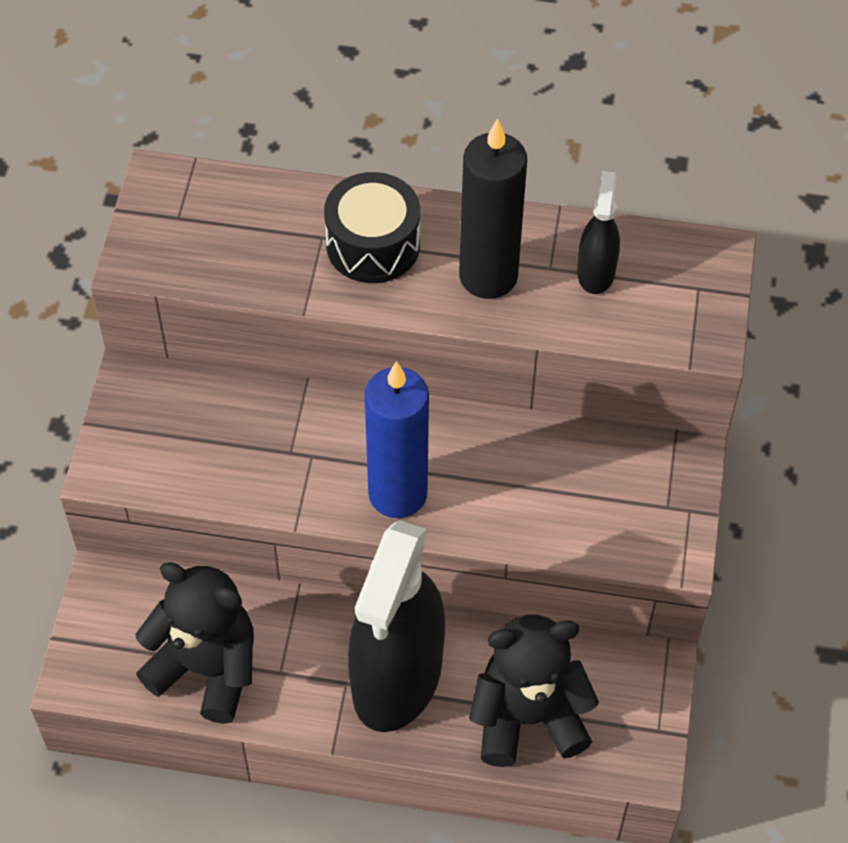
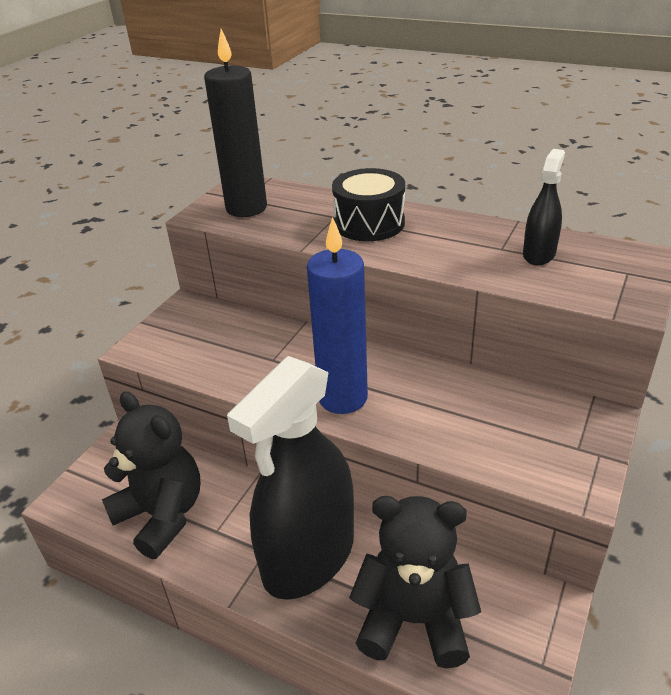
camera: 20 degrees right, 20 degrees down
(488, 276) = (450, 247): black candle -> black candle (246, 208)

